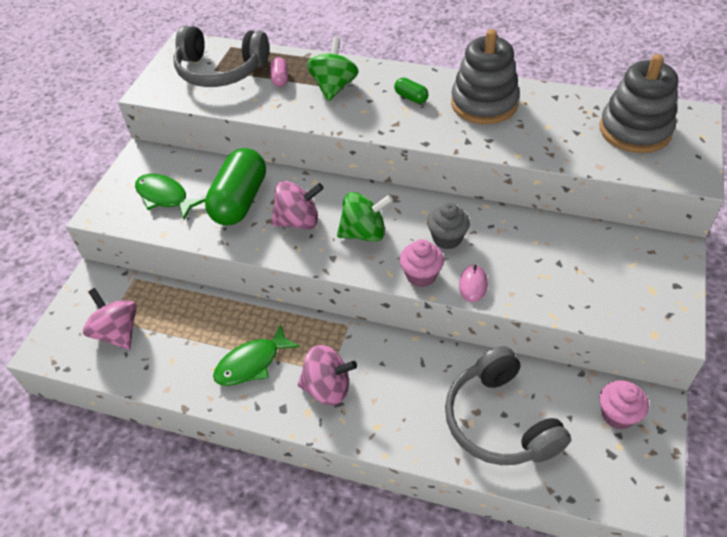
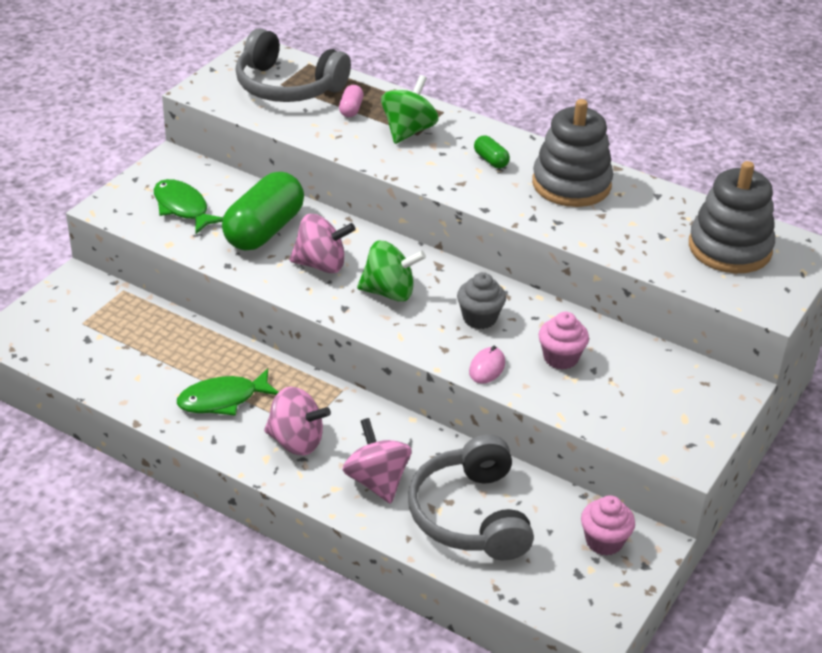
camera: 10 degrees right, 10 degrees down
(117, 332) = (88, 337): pink spinning top -> pink spinning top (377, 481)
(421, 275) = (434, 346): pink cupcake -> pink cupcake (560, 358)

